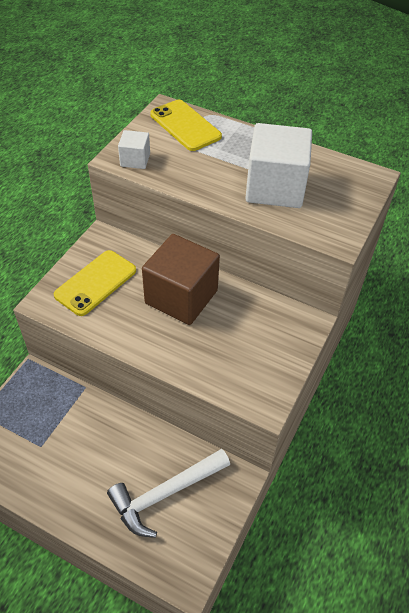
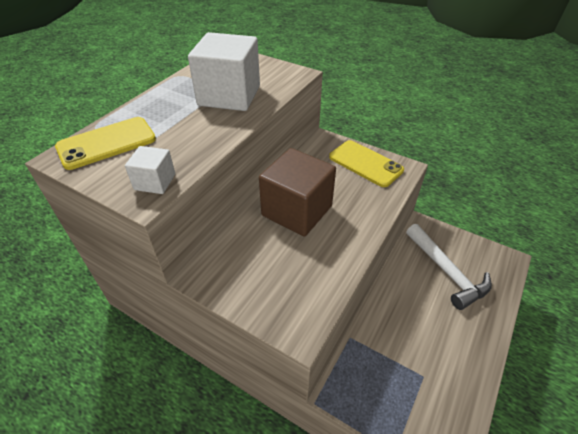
camera: 85 degrees left, 5 degrees down
(96, 283) = (273, 280): yellow phone -> yellow phone (365, 163)

